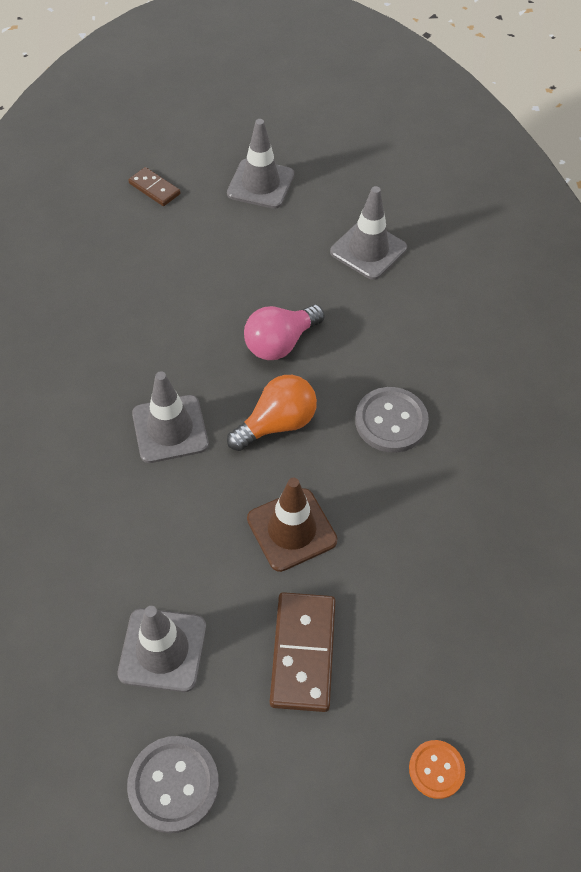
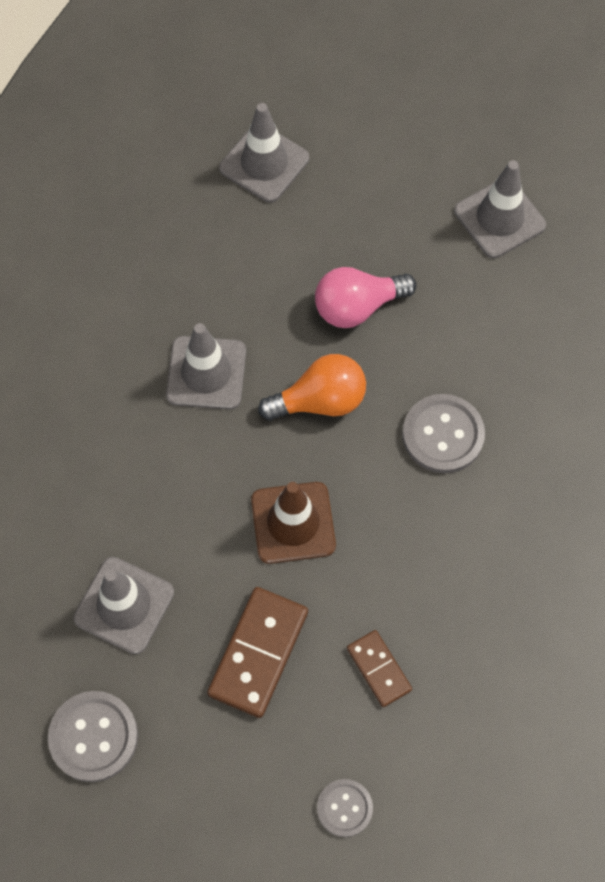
camera: 20 degrees right, 10 degrees up
(154, 188) = (284, 70): brown domino -> brown domino (379, 669)
(260, 184) = (407, 96): grey traffic cone -> grey traffic cone (264, 163)
(436, 769) = (344, 808): orange button -> grey button

